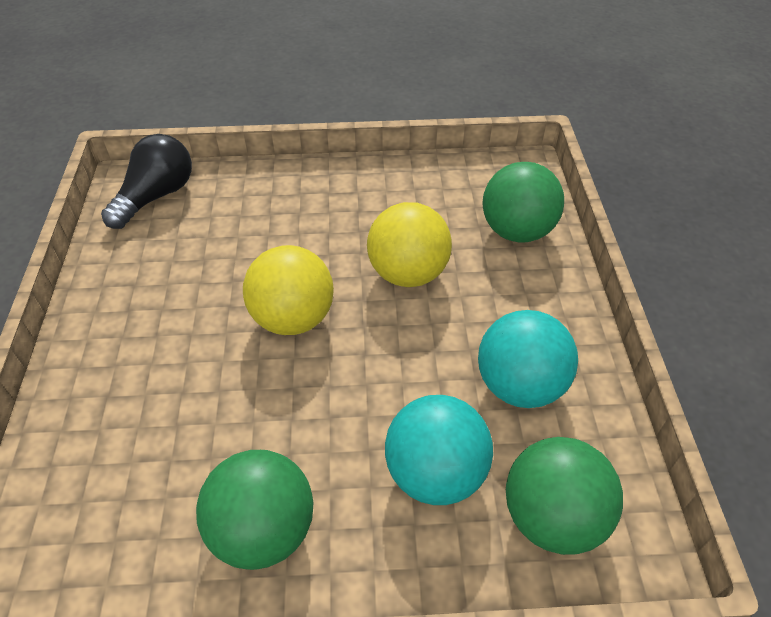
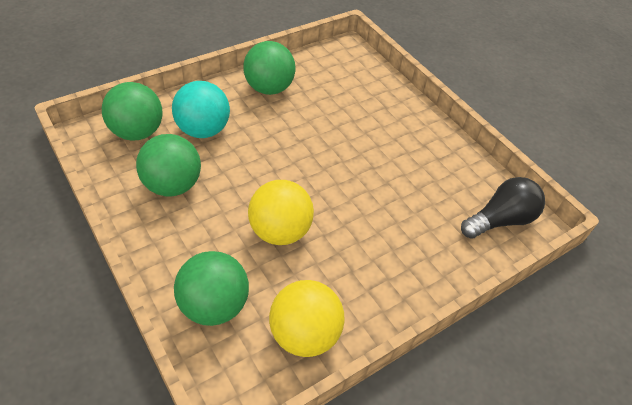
camera: 145 degrees right, 0 degrees up
(156, 196) = (500, 220): black light bulb -> black light bulb turned 120 degrees counterclockwise
(293, 318) = (330, 174): yellow ball -> yellow ball (304, 334)
(519, 385) = (172, 185): turquoise ball -> green ball

